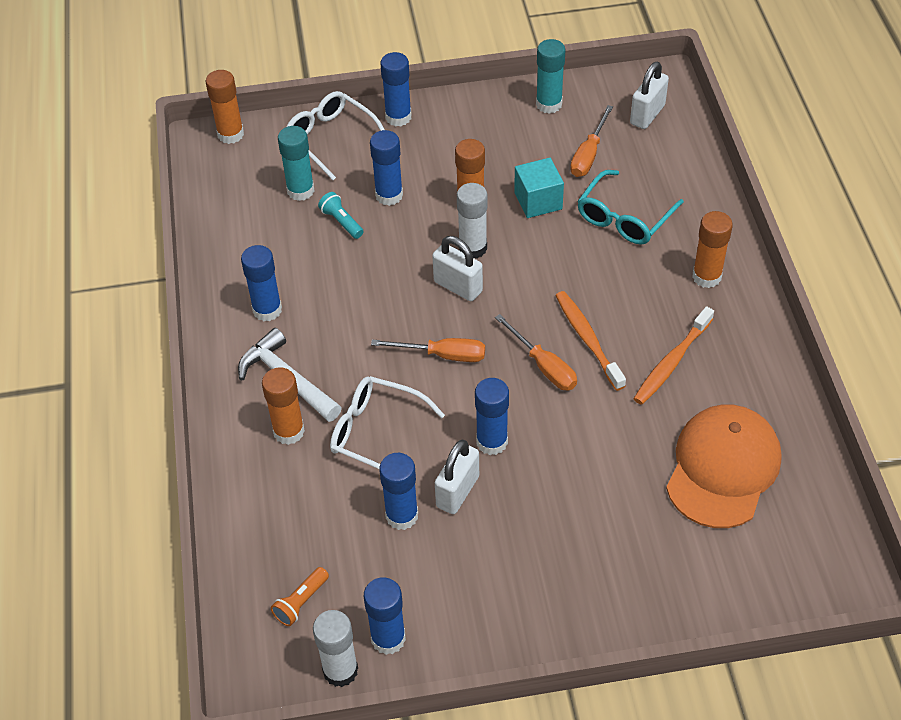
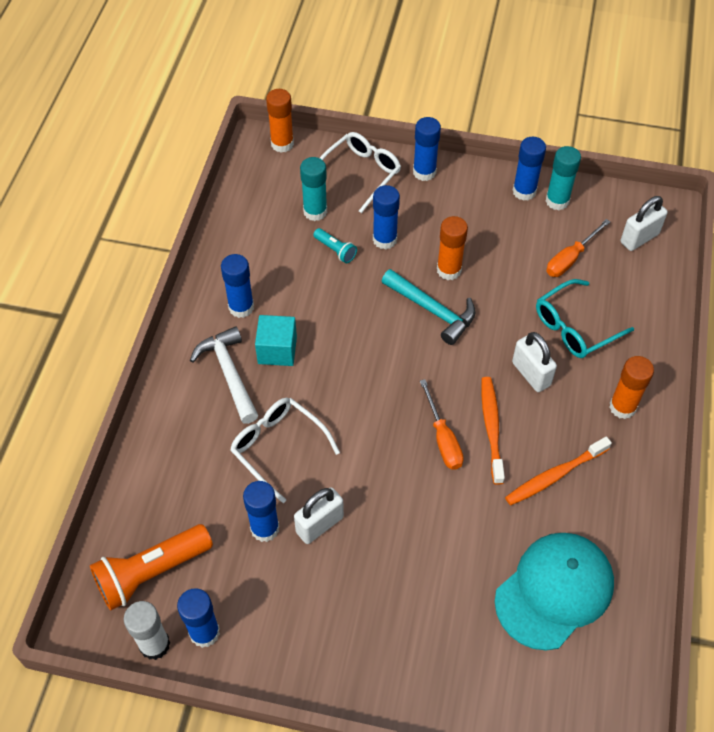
camera: 20 degrees right, 5 degrees up
(289, 431) = (209, 420): orange glue stick -> none
(301, 602) = (151, 572): orange flashlight -> orange flashlight, size x2.04
(331, 139) = (360, 174): white glasses -> white glasses turned 60 degrees clockwise
(341, 222) = (335, 250): turquoise flashlight -> turquoise flashlight turned 150 degrees clockwise
(443, 355) = (363, 398): orange screwdriver -> none
(458, 286) = (404, 341): white padlock -> white padlock (531, 374)
(473, 248) = (432, 310): white glue stick -> turquoise hammer
(492, 442) = (368, 491): blue glue stick -> blue glue stick (524, 191)
(538, 201) = (507, 286): turquoise cube -> turquoise cube (277, 350)
(723, 468) = (554, 591): orange cap -> turquoise cap

